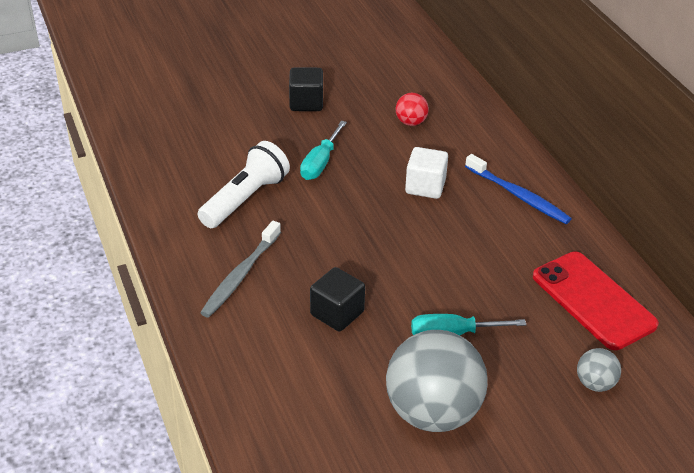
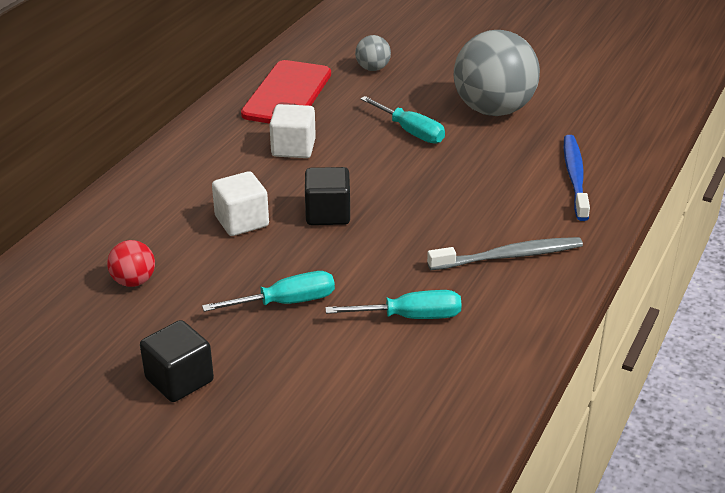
camera: 130 degrees left, 5 degrees down
(245, 199) = (410, 317): white flashlight -> turquoise screwdriver
(337, 313) = (470, 187): black cube -> black cube (328, 214)
(496, 256) = (293, 148): none -> white cube
(519, 196) = (191, 169): blue toothbrush -> blue toothbrush (575, 177)

